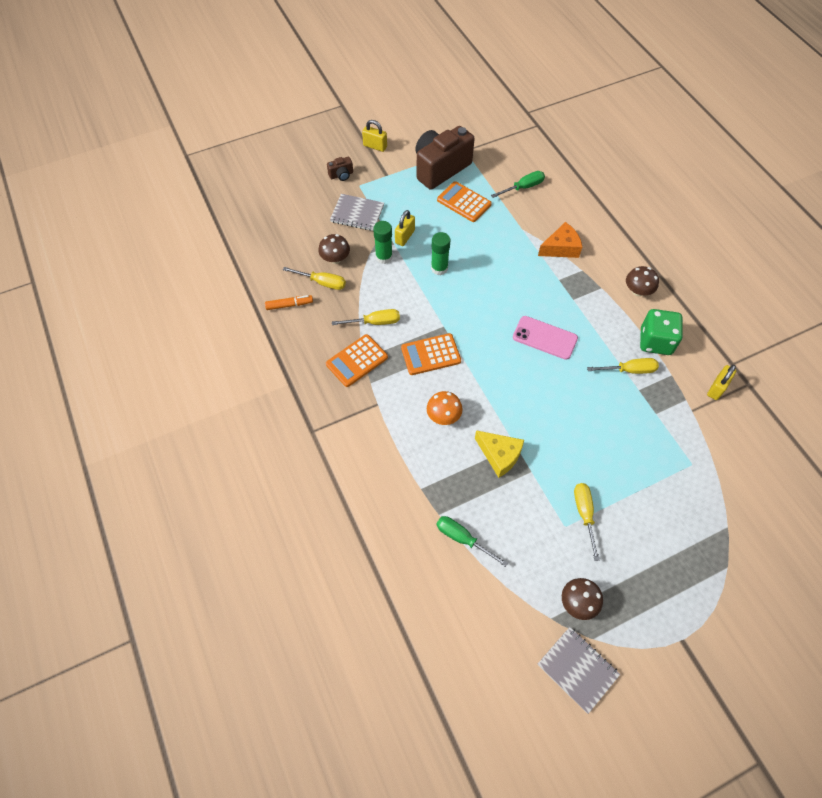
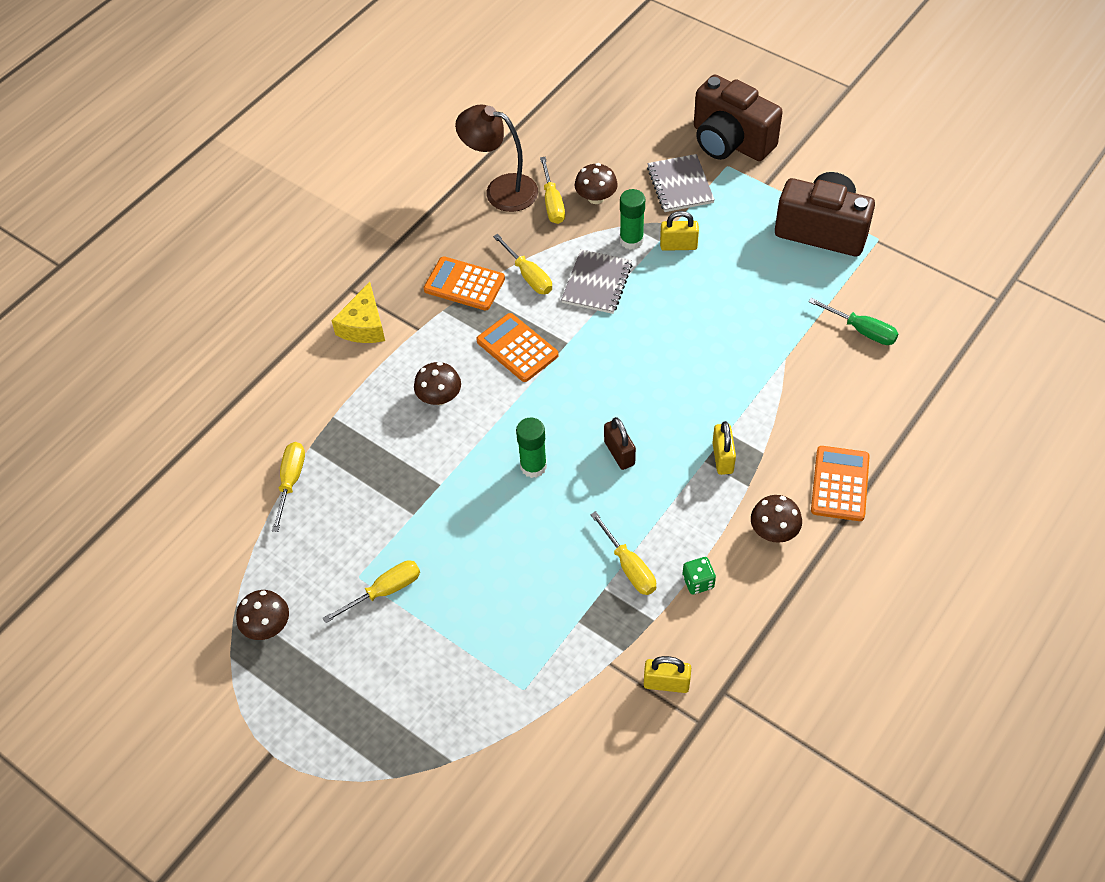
camera: 65 degrees right, 5 degrees down
(289, 305) = (501, 190): orange marker -> brown lamp
(341, 175) = (730, 142): brown camera -> brown camera, size x2.40
(375, 146) = (805, 150): yellow padlock -> yellow padlock (722, 458)
(439, 268) = (653, 300): green glue stick -> green glue stick (533, 466)
(443, 416) = (439, 397): orange mushroom -> brown mushroom
(462, 539) = (291, 481): green screwdriver -> yellow screwdriver
(464, 202) = (783, 279): orange calculator -> orange calculator (840, 484)
(499, 455) = (417, 473): yellow cheese -> yellow cheese (364, 325)
(545, 338) = (619, 453): pink phone -> brown padlock
(561, 248) = (784, 414): orange cheese -> none
(577, 669) = (187, 654): grey notebook -> grey notebook (597, 283)
(655, 341) = (698, 582): green dice -> green dice, size x0.52

